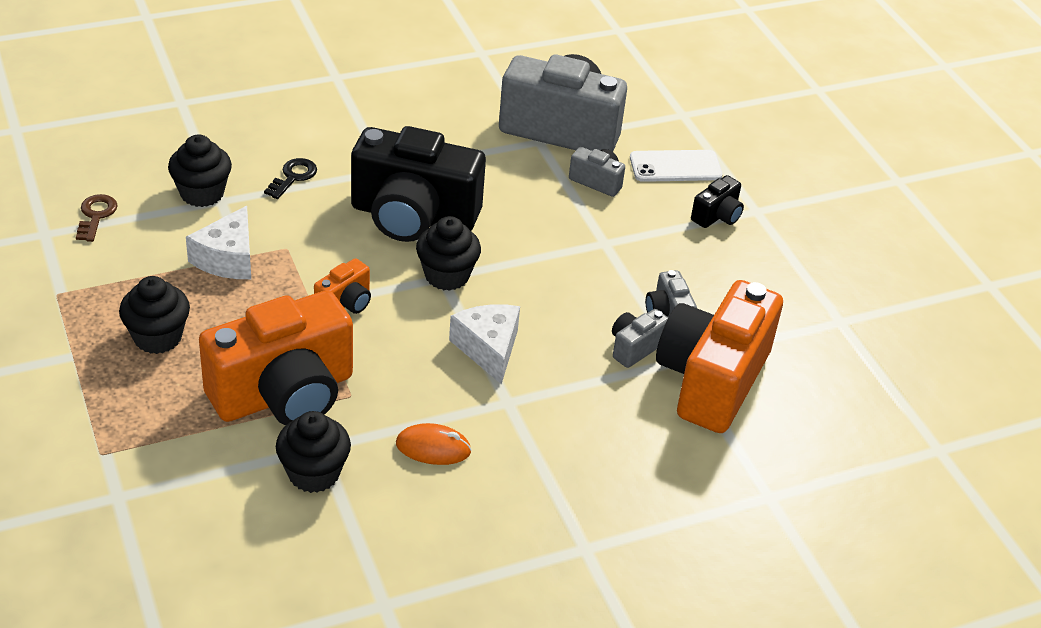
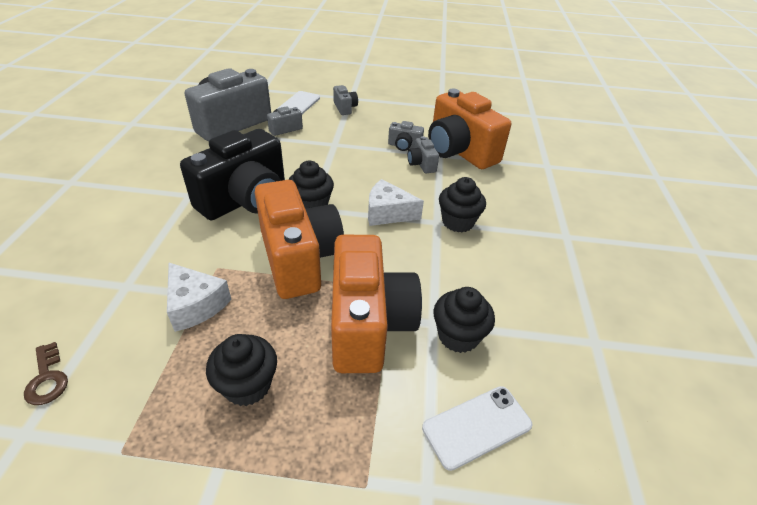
camera: 60 degrees left, 0 degrees up
(96, 215) = (47, 379): brown key -> brown key turned 150 degrees counterclockwise
(202, 193) = (104, 294): black cupcake -> black cupcake (457, 222)
(203, 516) = (477, 426): none -> white phone
(293, 177) = (146, 238): black key -> none
(345, 303) = (299, 258): orange camera -> orange camera, size x2.31
(433, 448) = (461, 267): orange mouse -> none
(717, 216) = (345, 108): black camera -> grey camera

